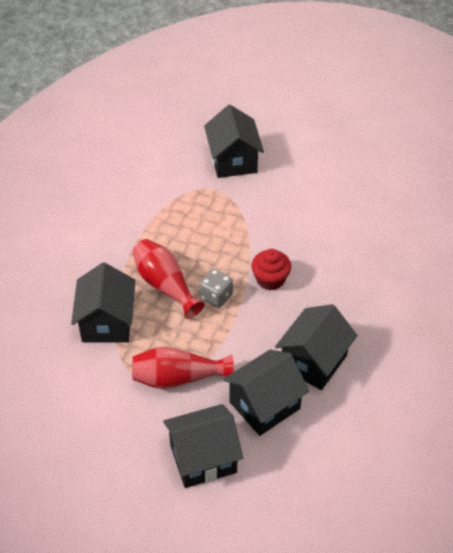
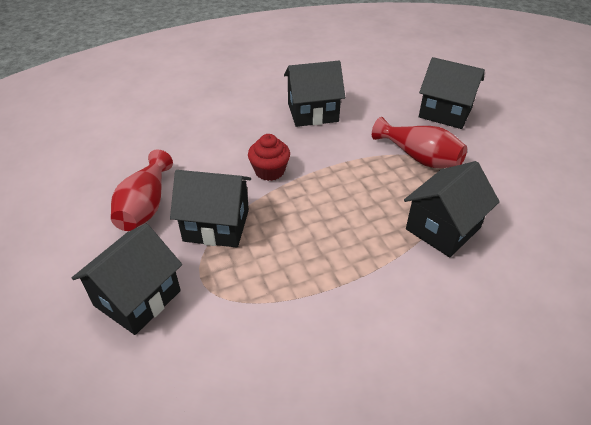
camera: 135 degrees left, 5 degrees down
(165, 285) = (359, 223): red vase -> red vase (145, 206)
(216, 296) = (327, 187): grey dice -> none
(264, 405) = (374, 112): black house -> black house (216, 225)

